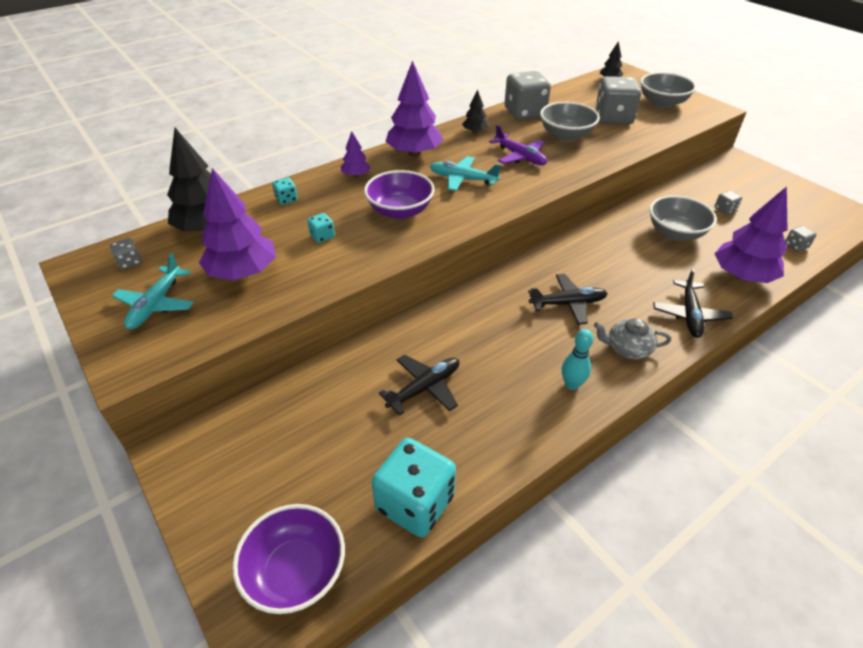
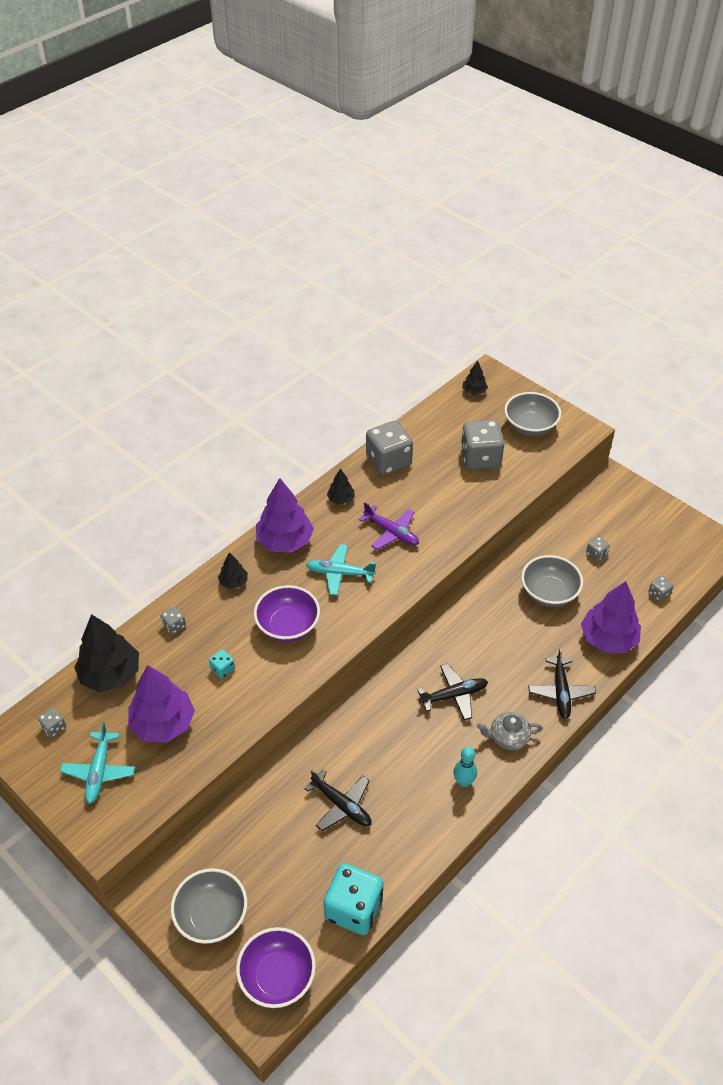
camera: 10 degrees left, 5 degrees up
(286, 199) = (174, 626): turquoise dice -> grey dice
(356, 175) = (233, 582): purple tree -> black tree
(424, 388) = (341, 805): black plane -> black plane turned 90 degrees clockwise
(566, 135) = (434, 493): grey bowl -> grey bowl (212, 915)

